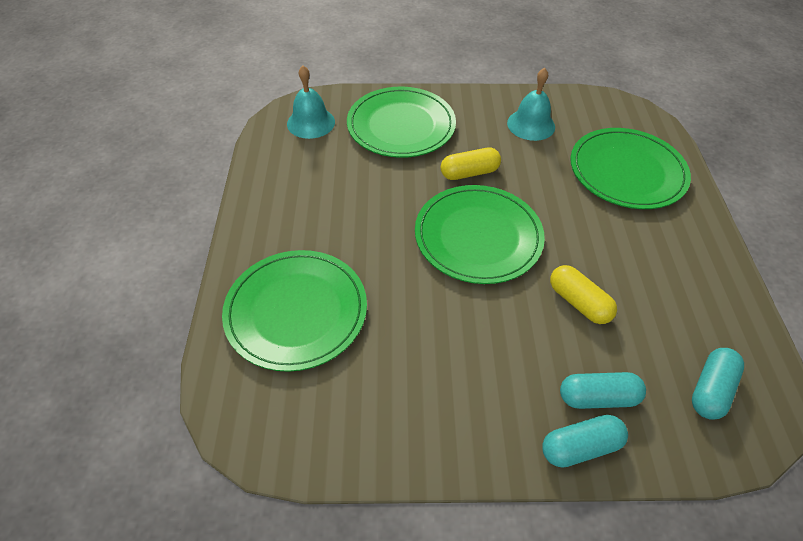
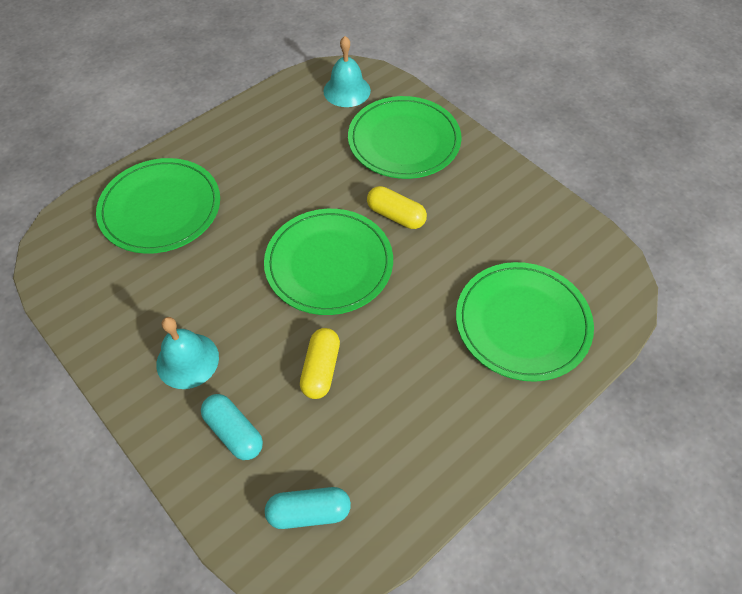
camera: 50 degrees right, 5 degrees up
(531, 124) = (506, 220): turquoise bell -> turquoise bell (187, 360)
(580, 447) = (179, 443): turquoise capsule -> none

